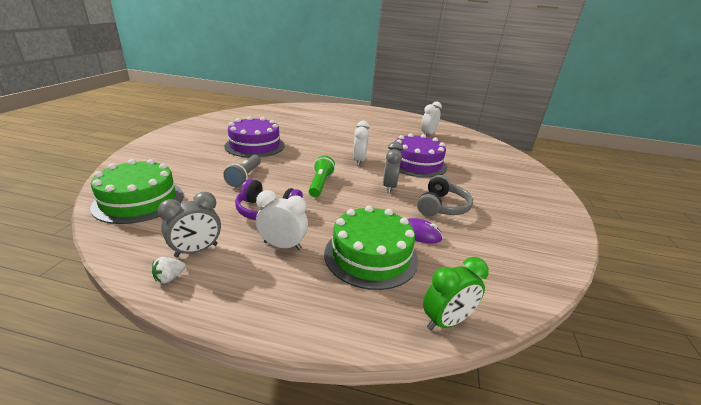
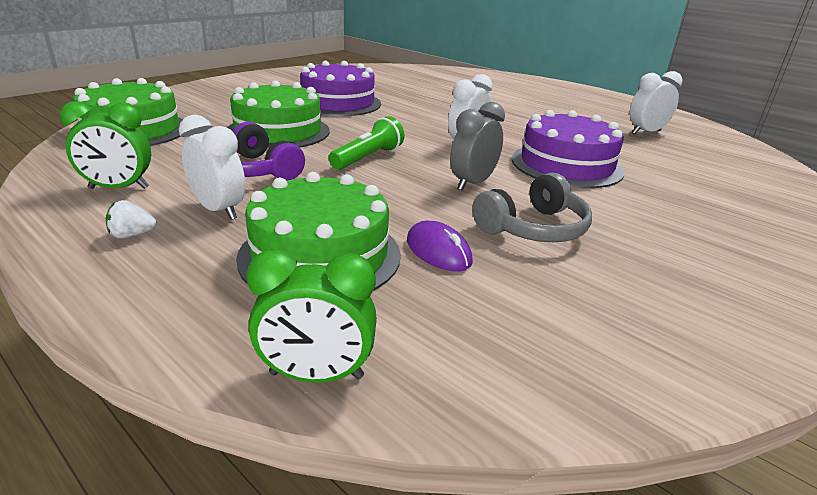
camera: 30 degrees right, 0 degrees up
(169, 278) = (56, 205): white strawberry -> white strawberry (132, 235)
(196, 251) = (119, 188): grey clock -> green clock
(244, 177) = (278, 131): grey flashlight -> green cake

